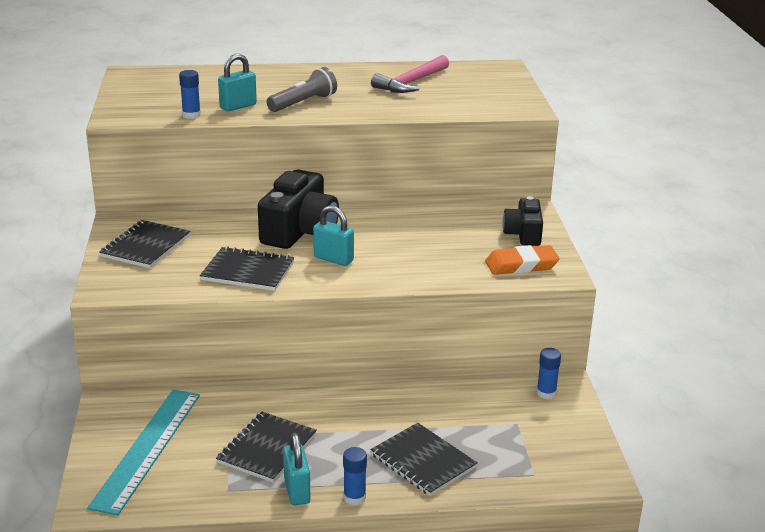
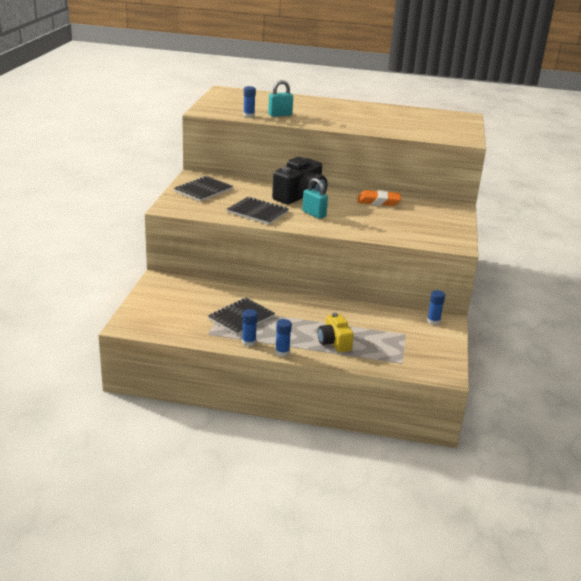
camera: 15 degrees right, 0 degrees up
(147, 448) = (171, 304): turquoise ruler -> none
(297, 491) = (249, 342): turquoise padlock -> blue glue stick
(303, 103) = (322, 118): grey flashlight -> none
(411, 83) = (398, 117): pink hammer -> none
(423, 461) = (334, 342): black notebook -> yellow camera
(521, 265) = (434, 236): orange eraser -> orange eraser (378, 201)
(523, 234) = (445, 220): black camera -> none

